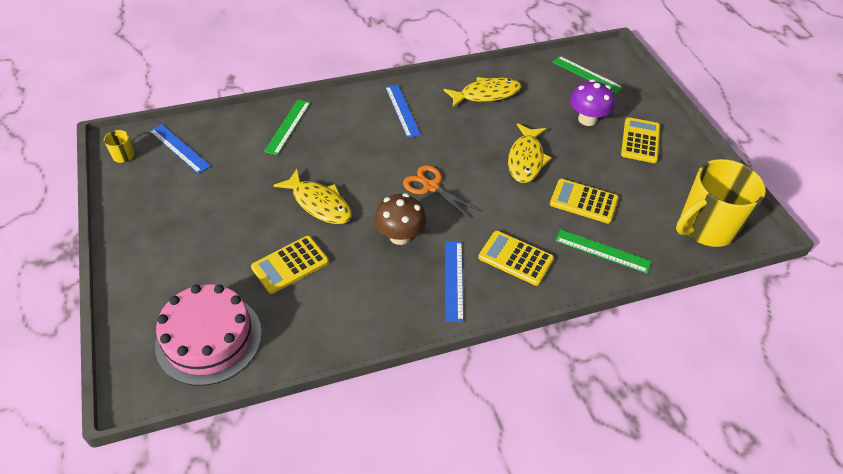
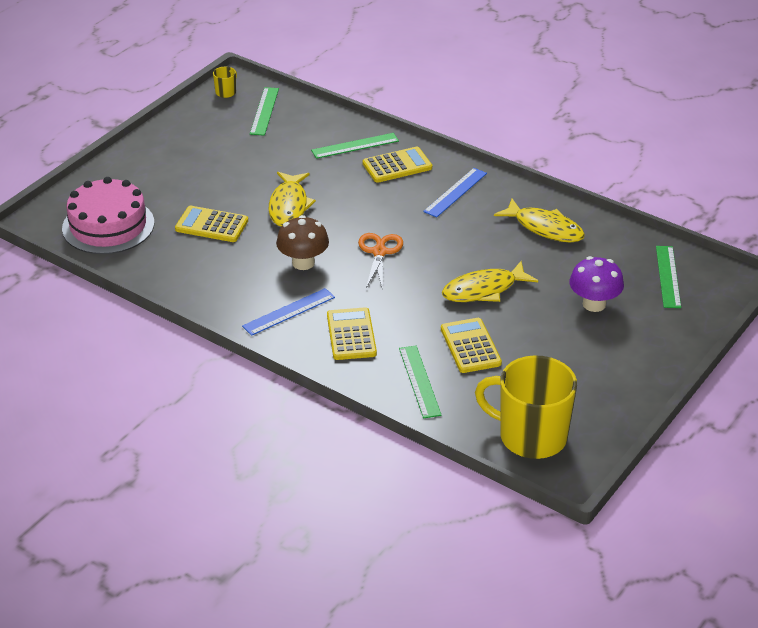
camera: 55 degrees right, 10 degrees down
(179, 148) = (264, 111): blue ruler -> green ruler
(640, 141) = (607, 350): yellow calculator -> yellow calculator (397, 166)

